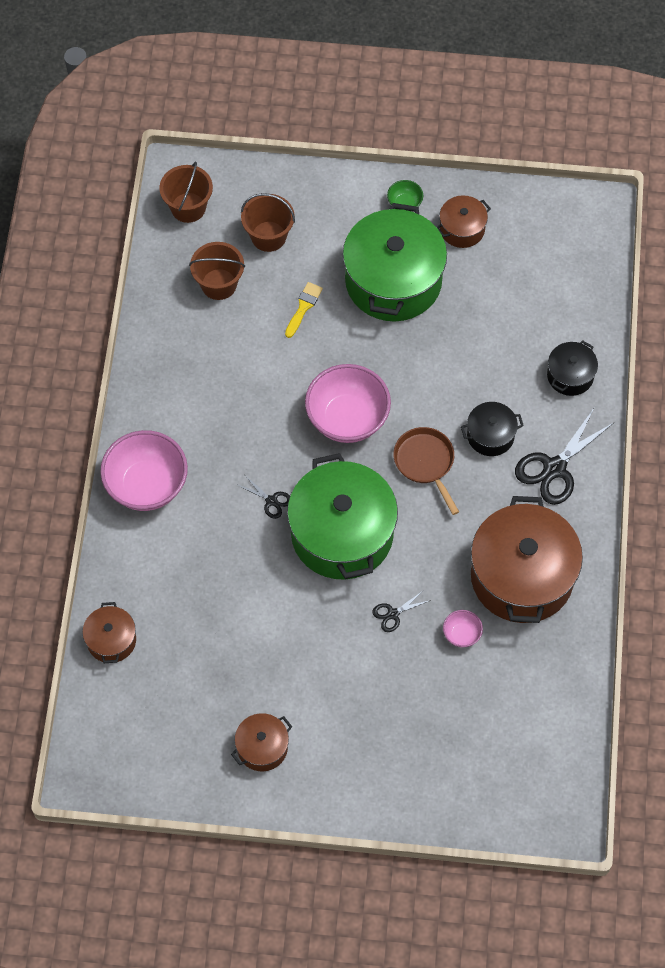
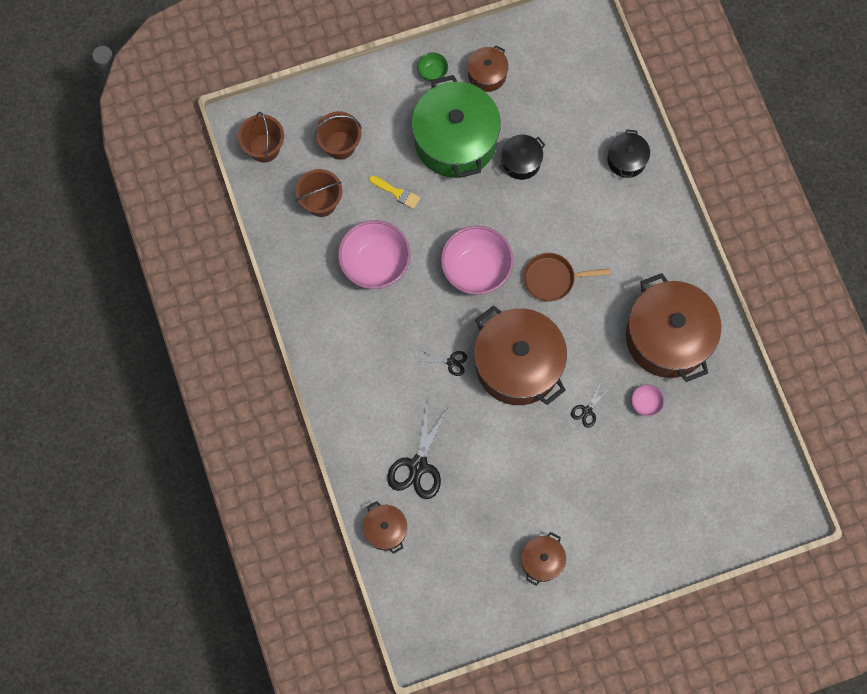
camera: 25 degrees left, 10 degrees up
(147, 485) = (349, 393): pink bowl -> pink bowl (375, 264)
(303, 307) = (397, 193): yellow brush -> yellow brush turned 120 degrees clockwise
(342, 534) = (518, 364): green pot -> brown pot
(425, 463) = (552, 279): brown pan -> brown pan turned 45 degrees counterclockwise
(490, 435) = (590, 235): black pot -> black pot (521, 162)
(554, 468) = (650, 240): black scissors -> black scissors (418, 465)

